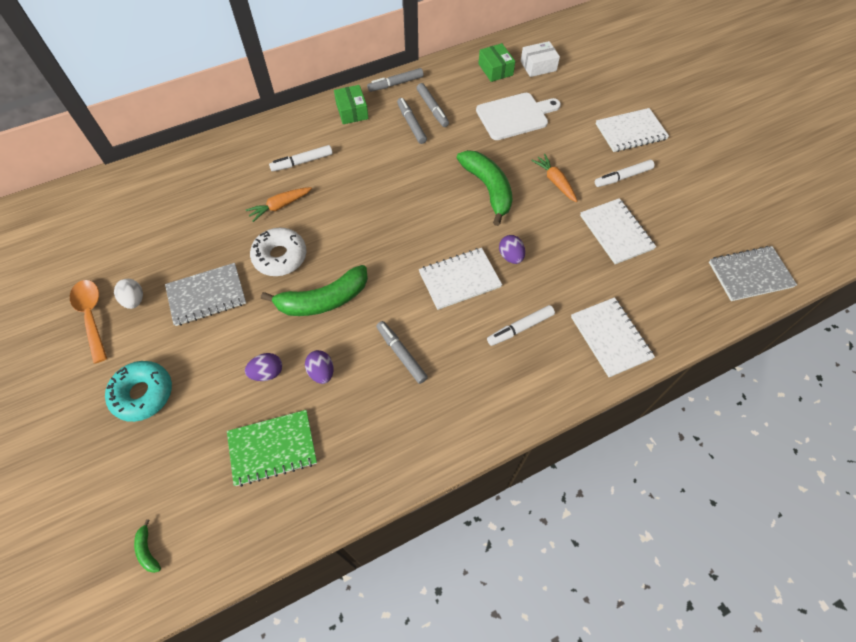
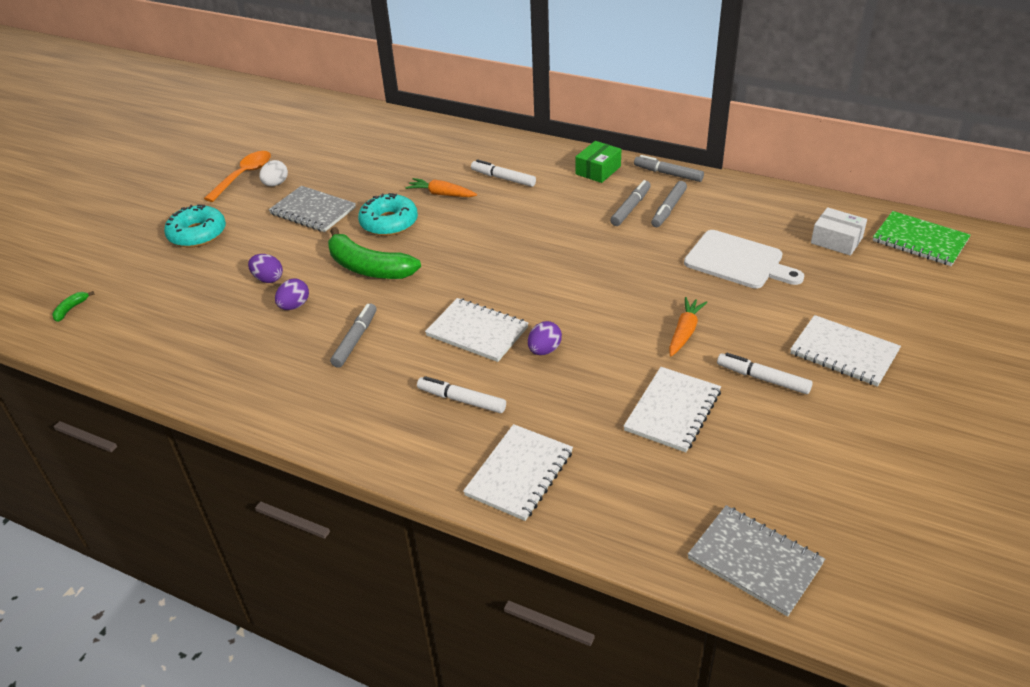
camera: 55 degrees right, 20 degrees down
(272, 448) = (200, 320): green notebook -> green notebook (920, 240)
(280, 257) = (389, 223): white donut -> turquoise donut
(488, 189) = (613, 293): green banana -> none
(495, 69) = (784, 217): green box -> none

